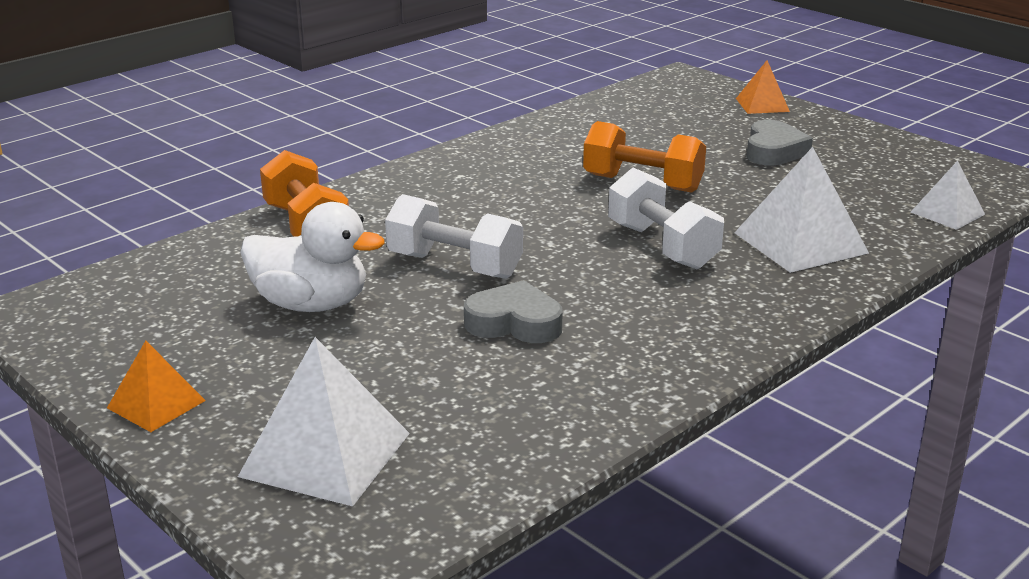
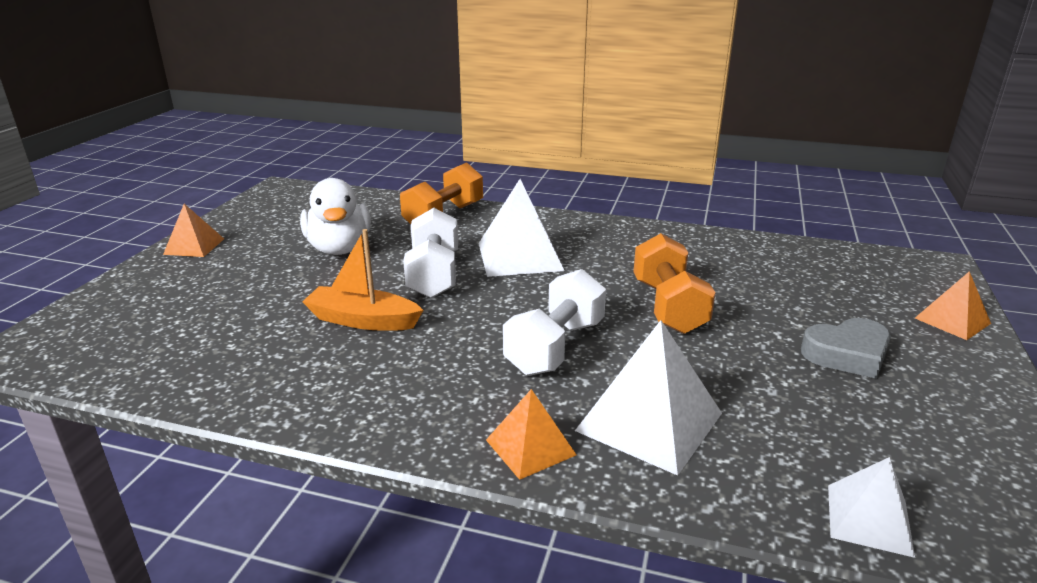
camera: 60 degrees right, 0 degrees up
(325, 454) = (150, 308): white pyramid -> white pyramid (519, 256)
(514, 323) = (363, 320): grey heart -> orange boat
(798, 294) = (530, 447): none -> orange pyramid

